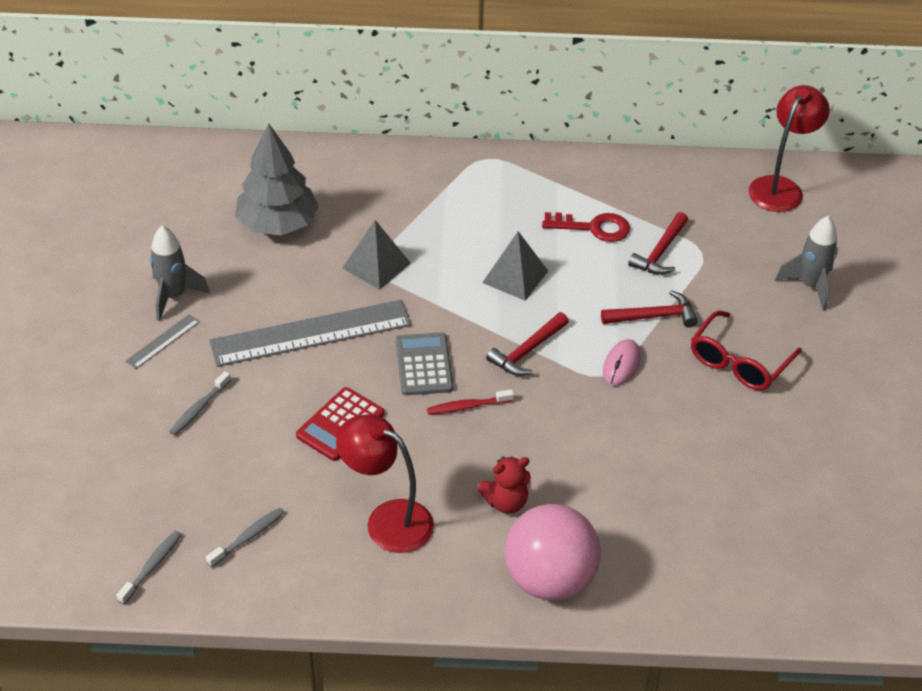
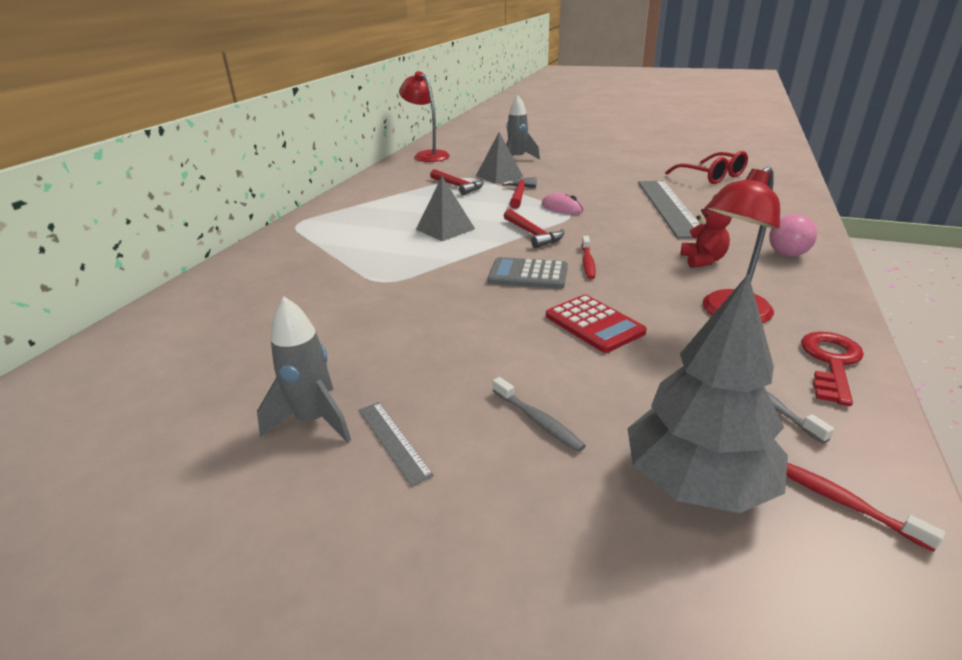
camera: 70 degrees left, 15 degrees down
(152, 566) = (843, 502): grey toothbrush -> red toothbrush
(278, 224) = (264, 327): grey tree -> grey tree (697, 481)
(311, 333) = (450, 326): grey ruler -> grey ruler (669, 207)
(376, 265) = (381, 281): grey pyramid -> grey pyramid (499, 176)
(549, 579) = (787, 254): pink ball -> pink ball, size x0.53
(593, 228) = (415, 200): red key -> red key (831, 363)
(739, 361) = (573, 180): red glasses -> red glasses (711, 176)

